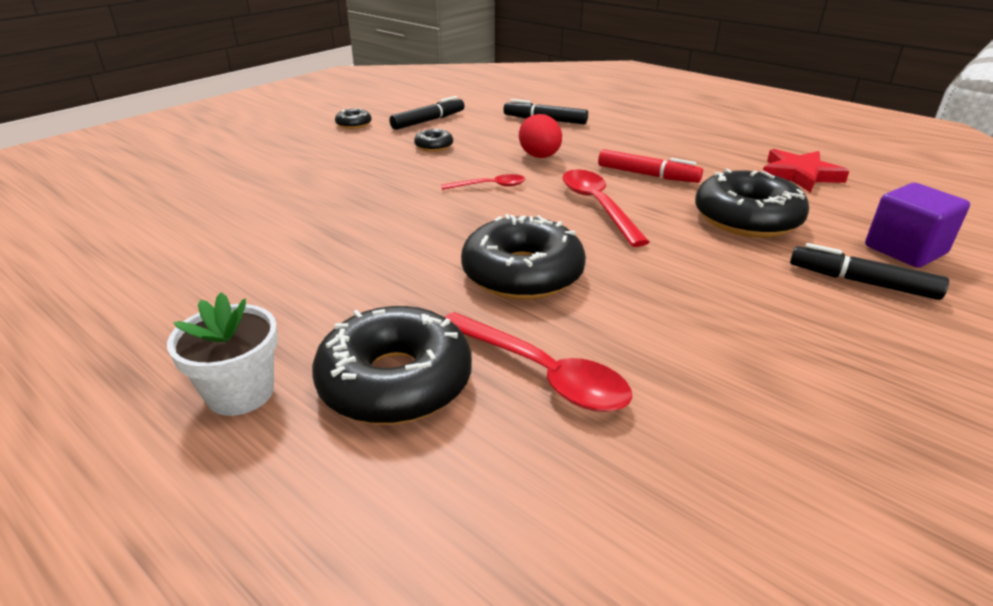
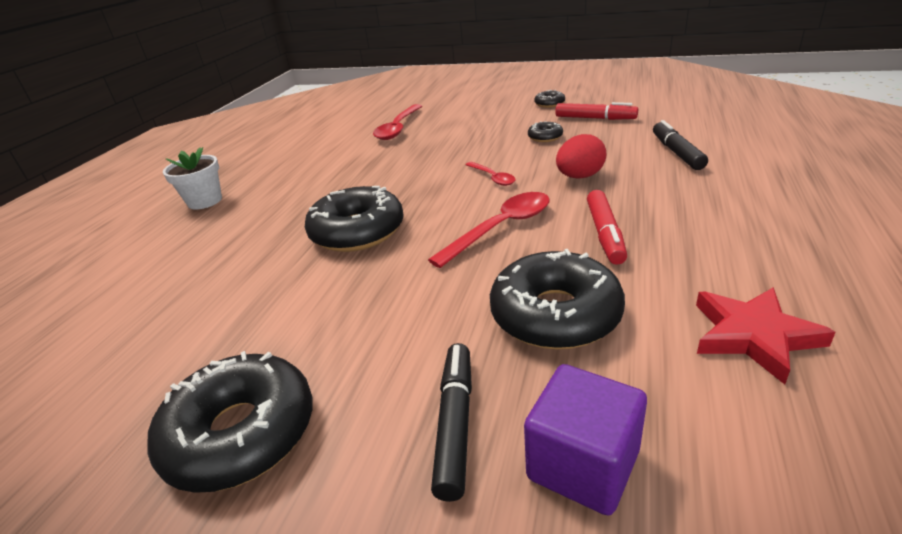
camera: 70 degrees right, 0 degrees up
(395, 382) = (219, 233): black donut -> black donut (241, 434)
(428, 121) = (595, 118): black marker -> red marker
(543, 374) = (235, 274): red spoon -> red spoon (398, 128)

